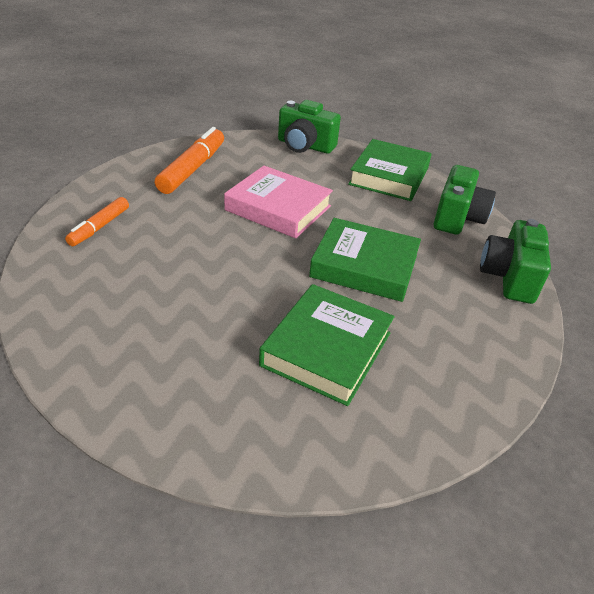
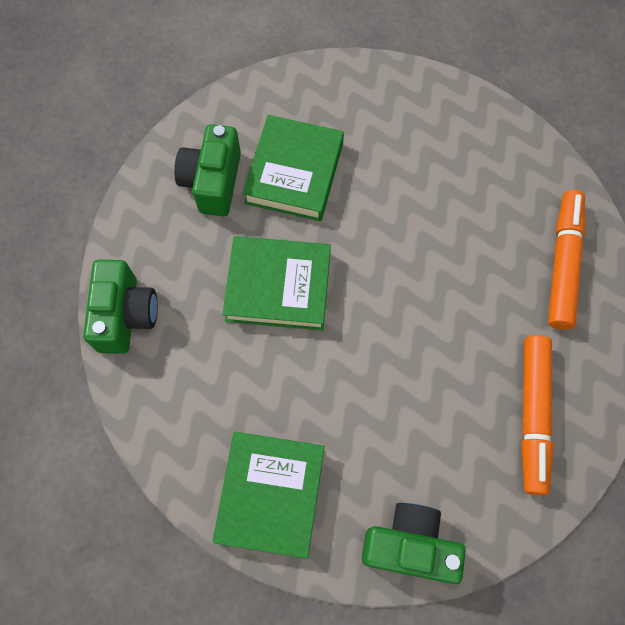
camera: 170 degrees right, 30 degrees up
(99, 227) = (562, 264): orange marker -> orange marker, size x1.67
(278, 208) = (395, 362): pink book -> none
(457, 218) = (176, 415): green camera -> green camera (213, 181)

